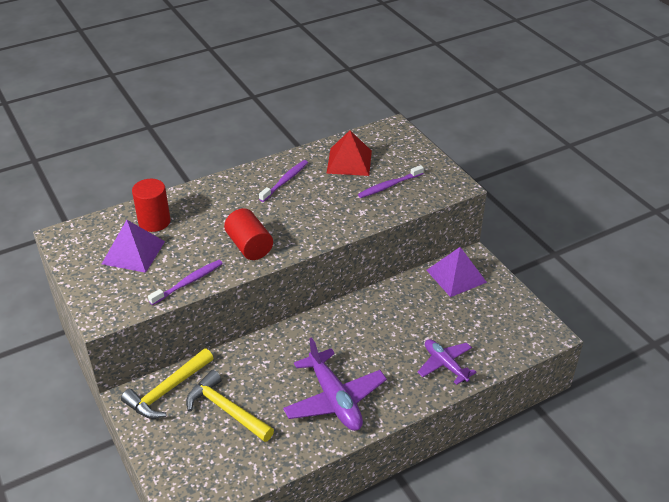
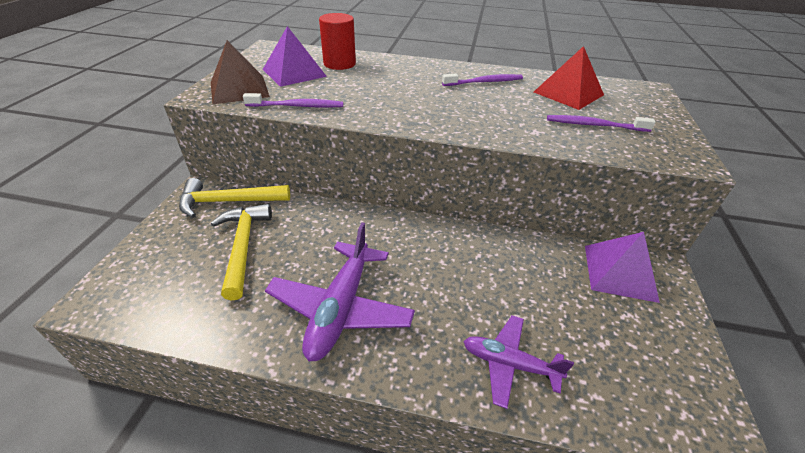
camera: 40 degrees right, 0 degrees up
(119, 294) = (239, 89): none -> brown pyramid
(249, 246) = (386, 107): red cylinder -> none
(445, 365) = (509, 364): purple plane -> purple plane turned 75 degrees counterclockwise

